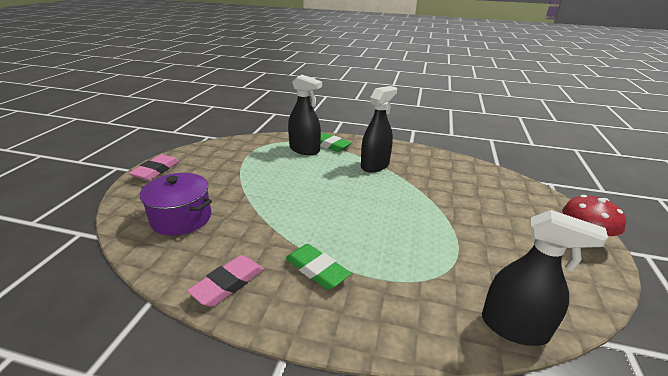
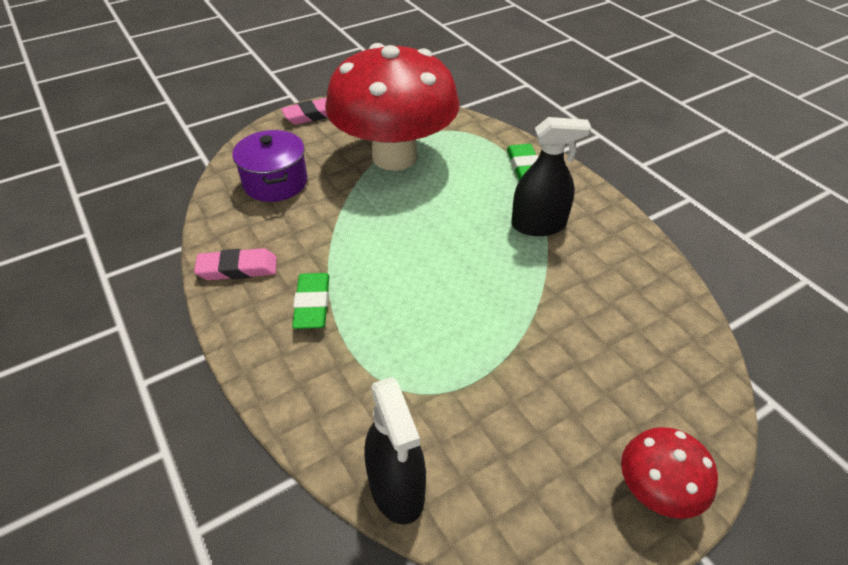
camera: 45 degrees right, 15 degrees up
(250, 169) = (394, 156): none -> red mushroom
(304, 149) = (485, 158): black spray bottle -> none

